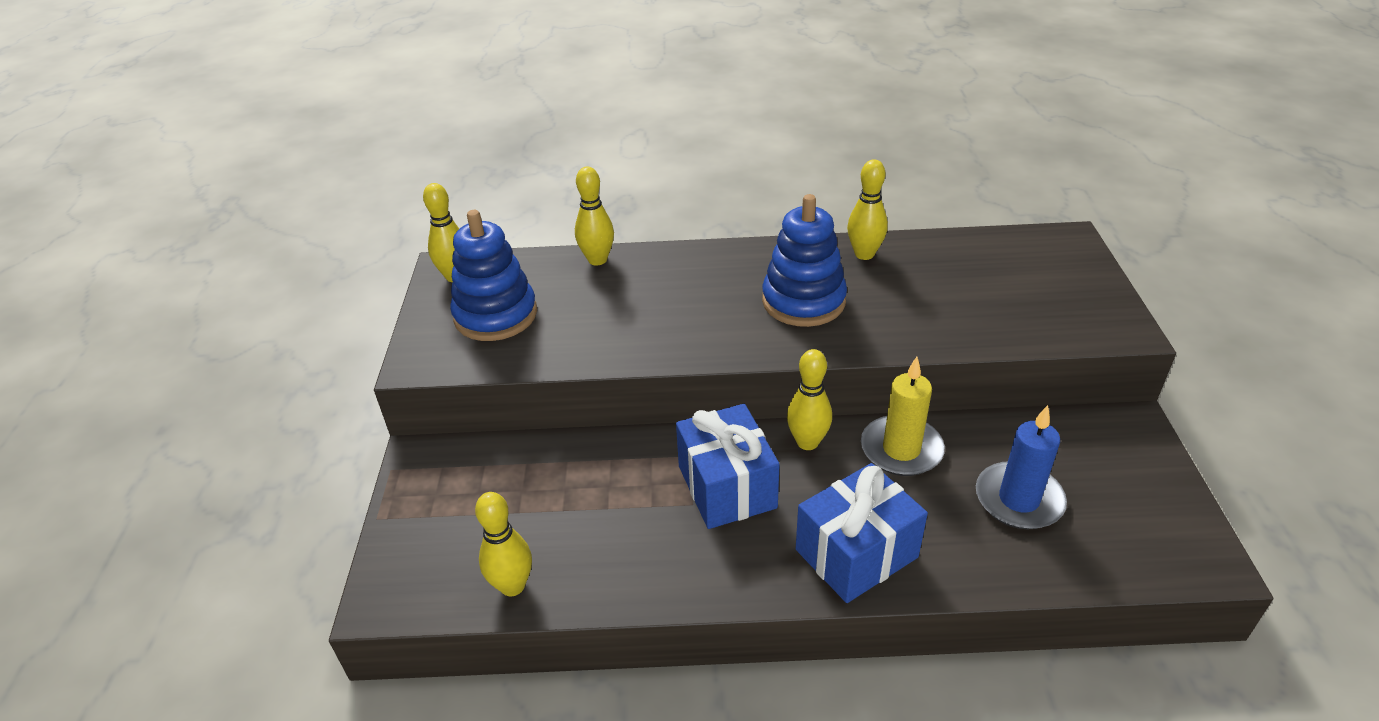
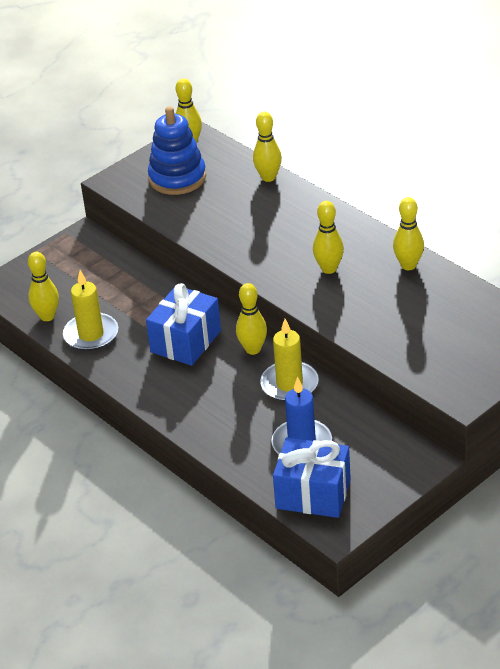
camera: 50 degrees right, 0 degrees up
(605, 564) = (91, 334): none -> yellow candle
(803, 301) = (329, 269): blue stacking toy -> yellow bowling pin
(856, 553) = (193, 407): blue gift -> blue gift (313, 494)

